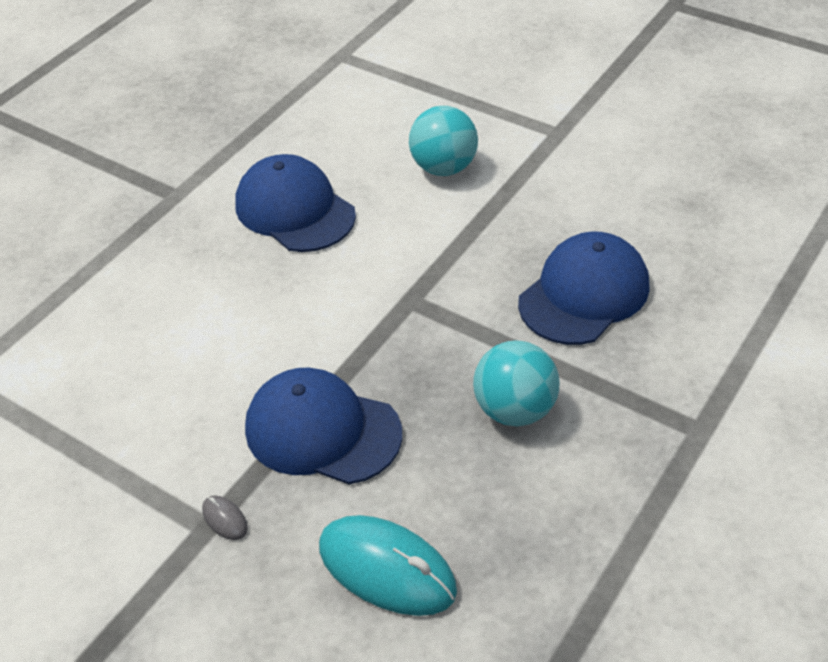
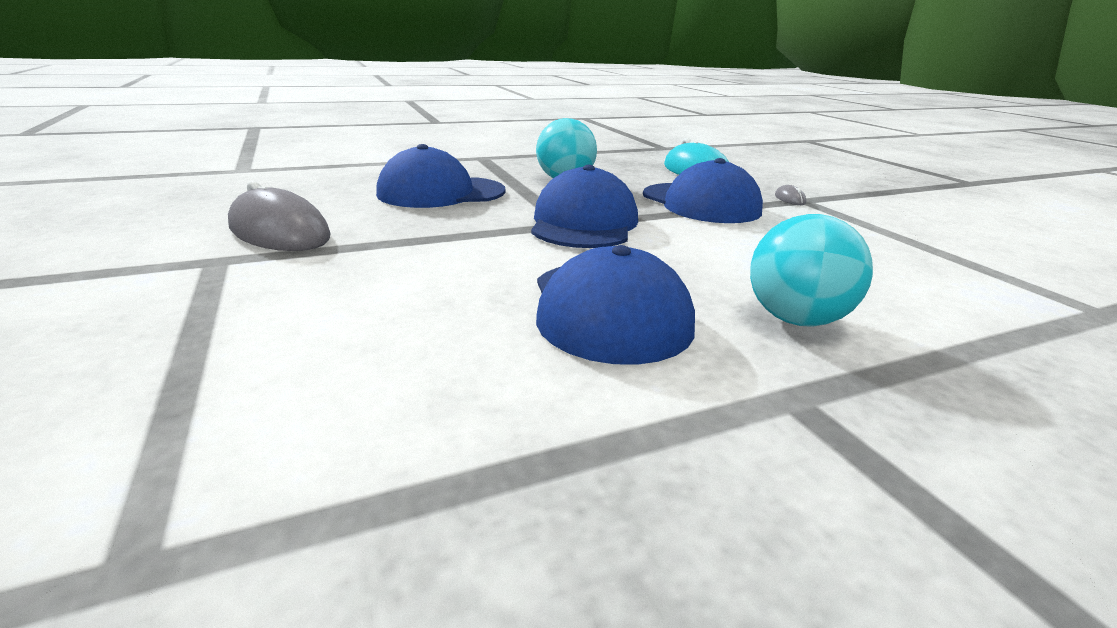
camera: 150 degrees left, 20 degrees down
(398, 309) = (584, 223): none -> blue cap
(444, 168) = (383, 280): turquoise ball -> turquoise ball (795, 319)
(584, 171) = (279, 231): none -> grey mouse

